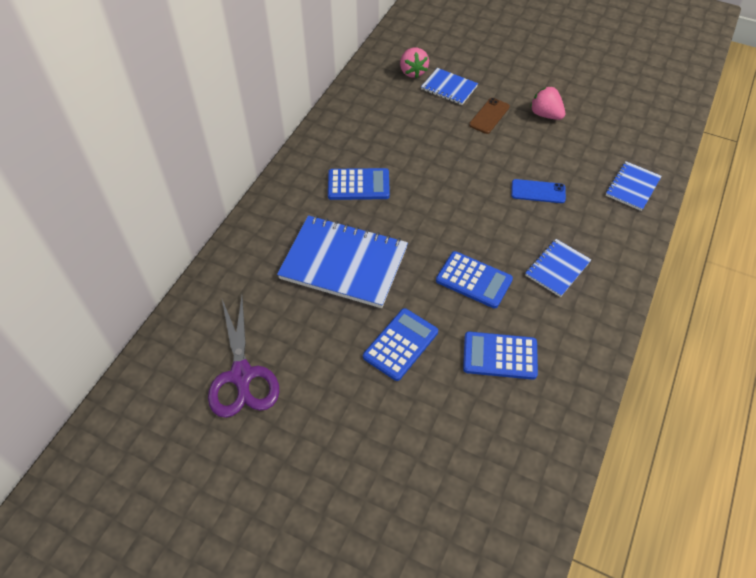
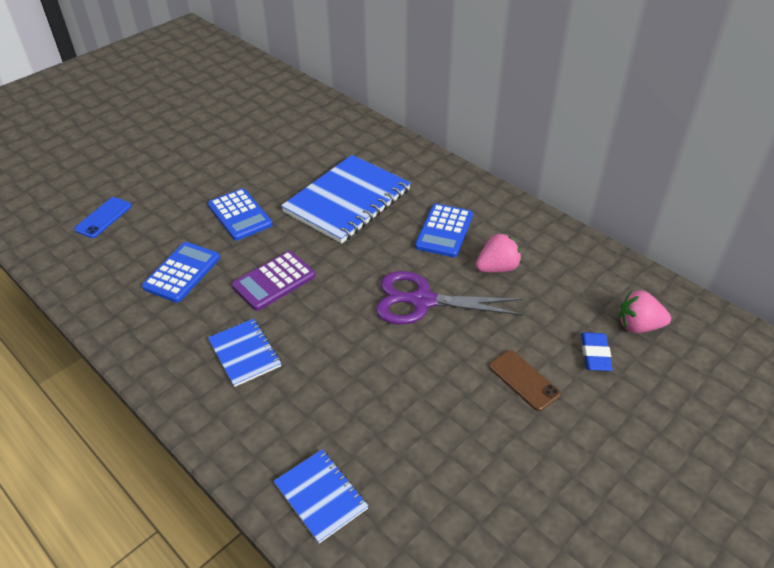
camera: 110 degrees right, 10 degrees down
(242, 375) = (273, 132): purple scissors -> purple scissors (422, 301)
(449, 88) = (595, 354): blue notebook -> blue eraser
(473, 280) = (274, 281): blue calculator -> purple calculator
(538, 191) = (364, 381): blue phone -> blue phone (103, 218)
(545, 115) = (508, 450): pink strawberry -> pink strawberry (497, 268)

